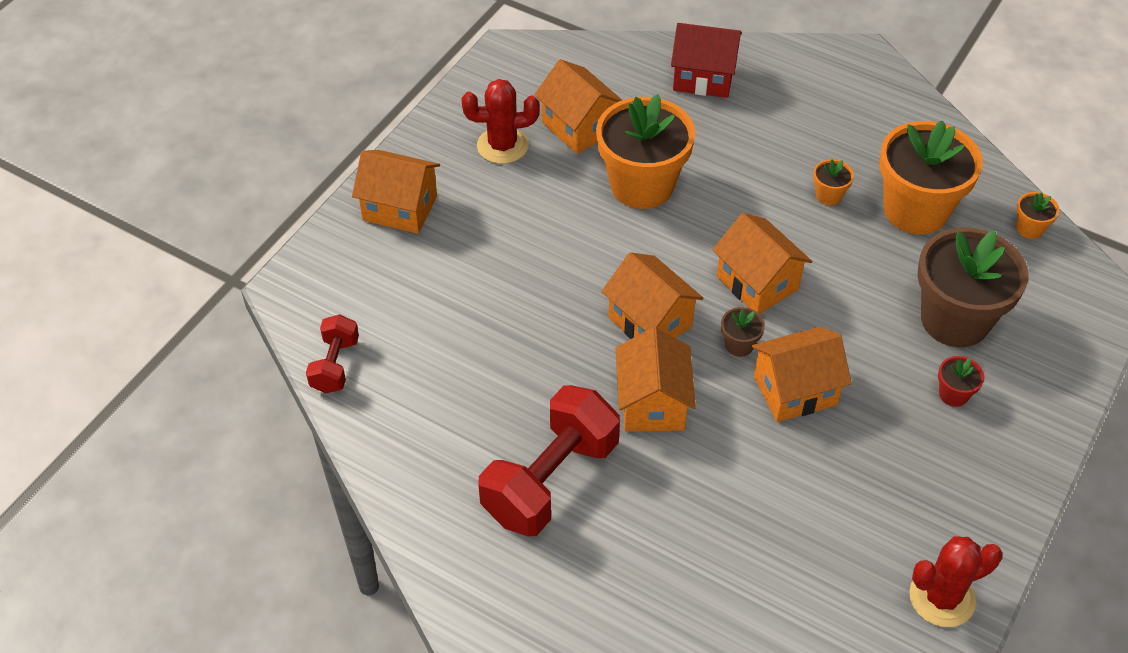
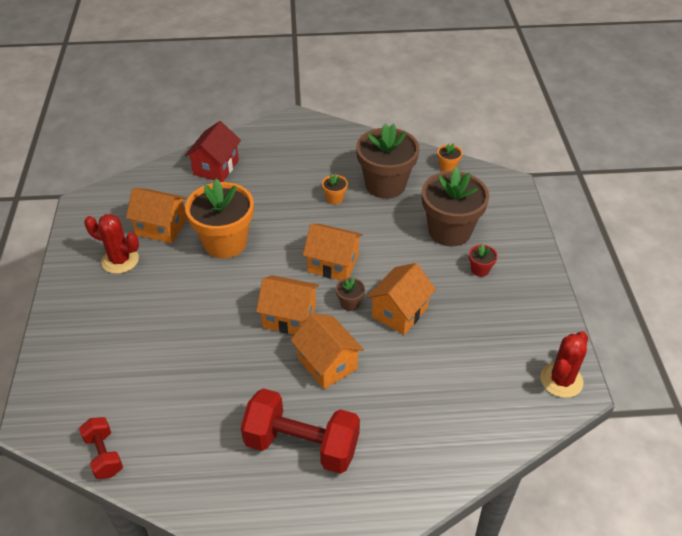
camera: 35 degrees left, 5 degrees down
(400, 208) = (77, 331): orange house -> none
(502, 146) = (120, 260): red cactus -> red cactus turned 60 degrees clockwise
(550, 480) = (302, 445): red dumbbell -> red dumbbell turned 75 degrees counterclockwise
(703, 77) = (216, 167): red house -> red house turned 45 degrees counterclockwise
(915, 210) = (385, 185): orange flower pot -> brown flower pot

